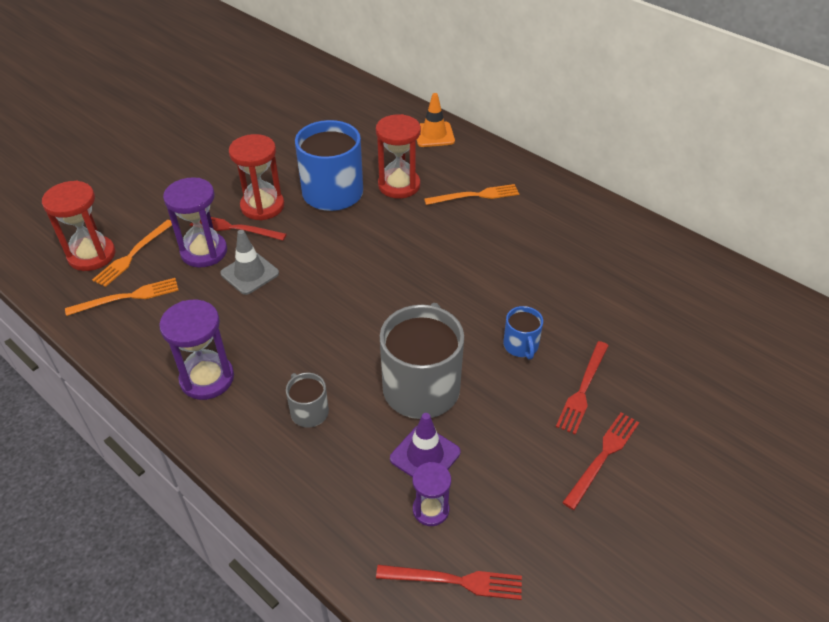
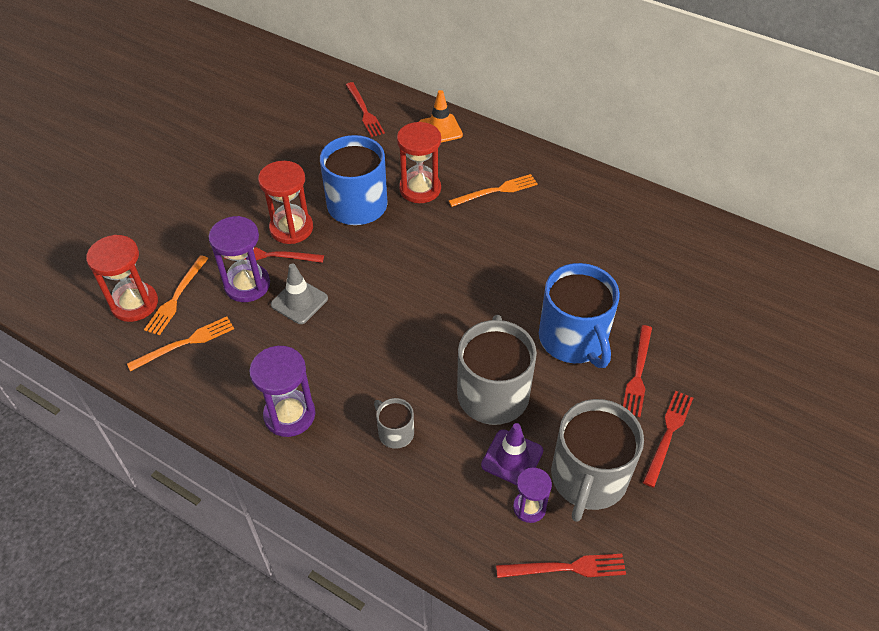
camera: 10 degrees left, 5 degrees up
(364, 112) = (364, 111): none -> red fork
(503, 489) = (588, 478): none -> grey mug
(521, 345) = (573, 339): blue mug -> blue mug, size x2.08

